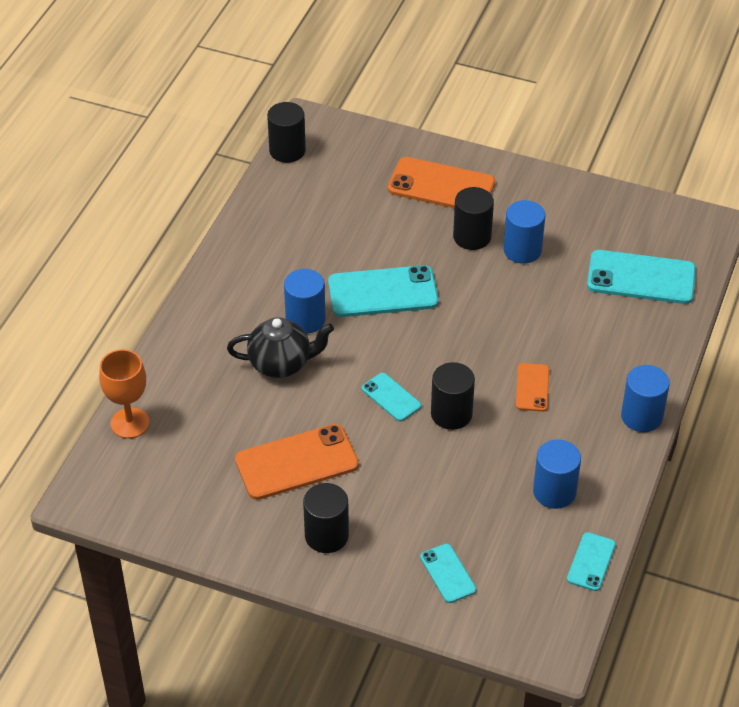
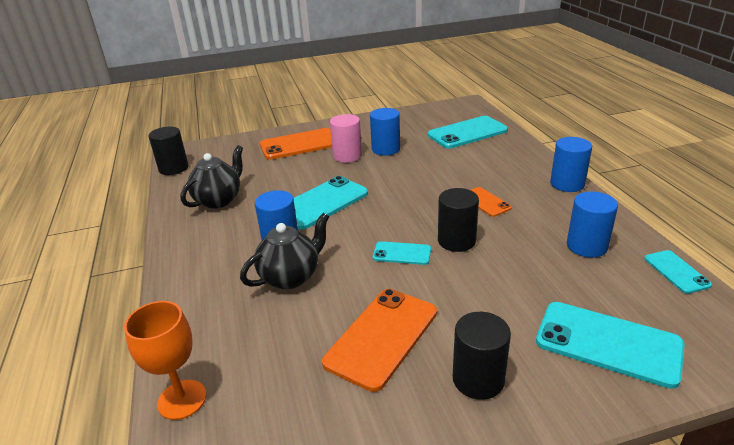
camera: 35 degrees left, 15 degrees down
(295, 229) = (219, 200): none -> black teapot
(448, 573) = (608, 343): turquoise phone -> turquoise phone, size x1.87
(472, 237) = (347, 156): black cylinder -> pink cylinder

